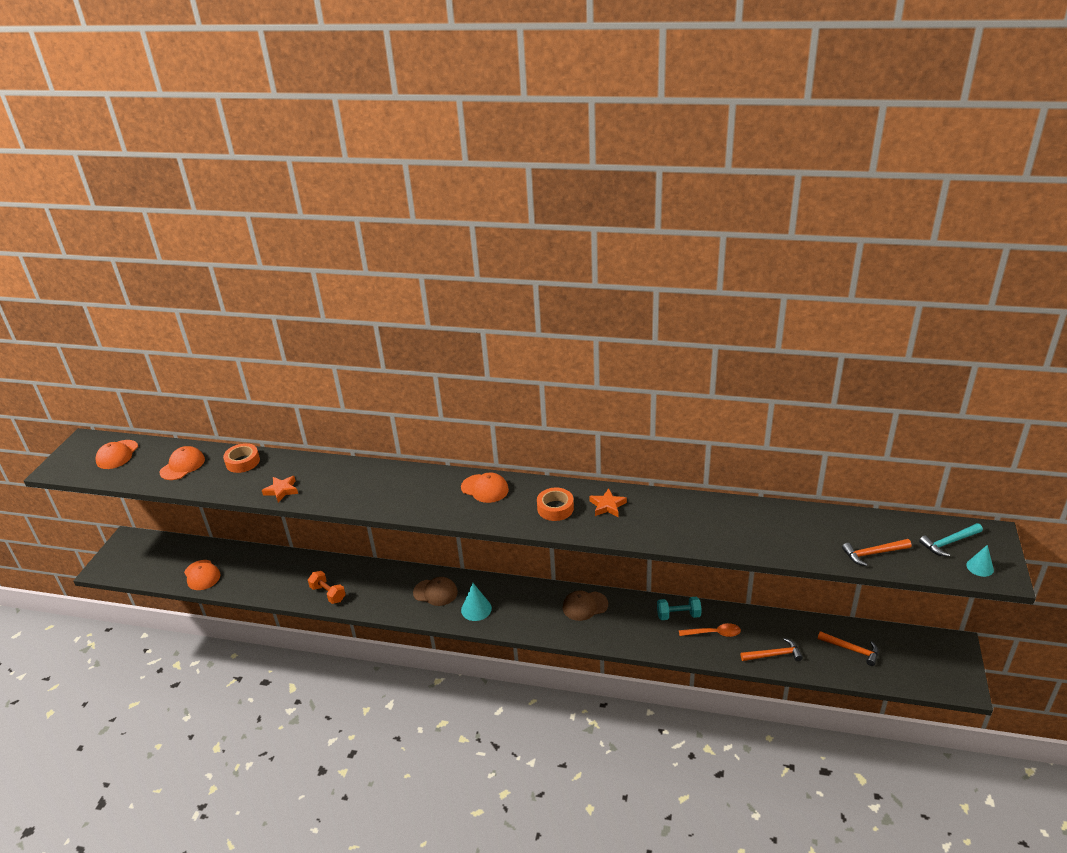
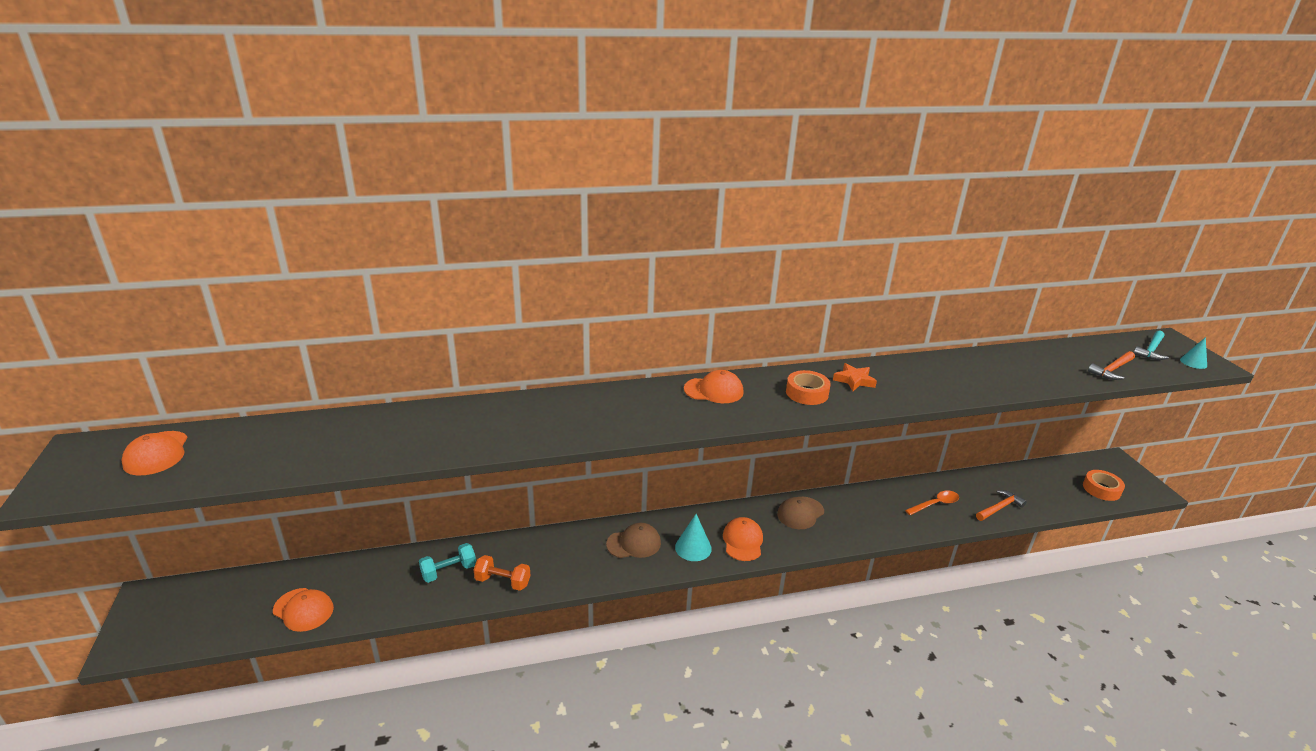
camera: 30 degrees left, 5 degrees down
(182, 465) = (283, 445): orange cap -> orange cap (743, 541)
(243, 462) = (375, 423): orange tape -> orange tape (1101, 489)
(281, 490) = (462, 443): orange star -> none
(678, 615) = (891, 497): turquoise dumbbell -> turquoise dumbbell (449, 571)
(851, 649) = (1051, 485): orange hammer -> none

